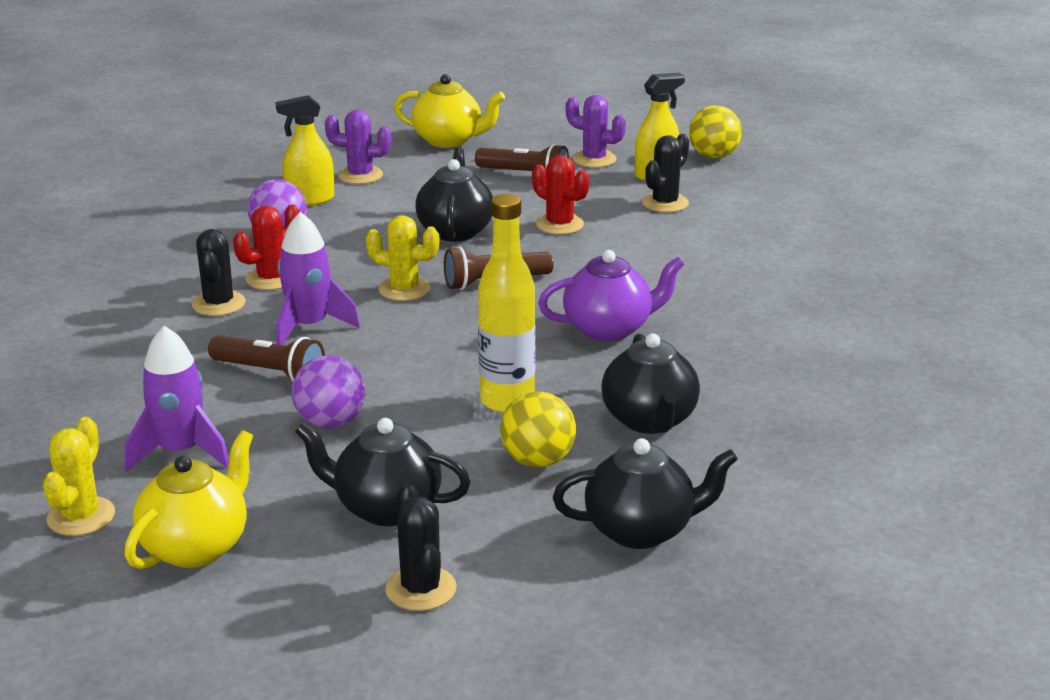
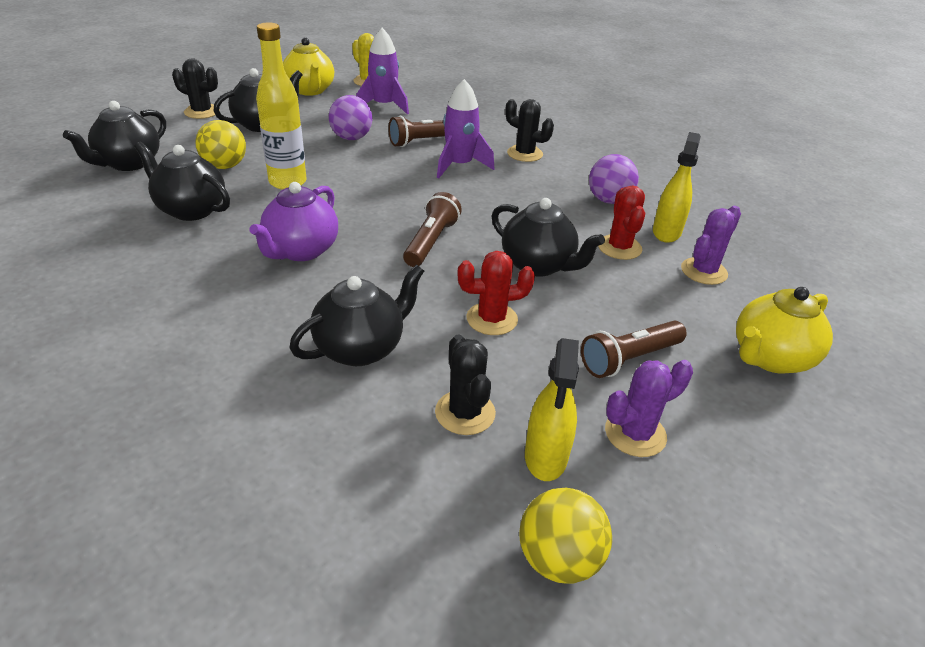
camera: 125 degrees right, 10 degrees up
(271, 279) = (540, 176): red cactus -> red cactus (619, 247)
(404, 289) = (467, 208): yellow cactus -> none
(672, 253) = (361, 348): none -> black teapot

